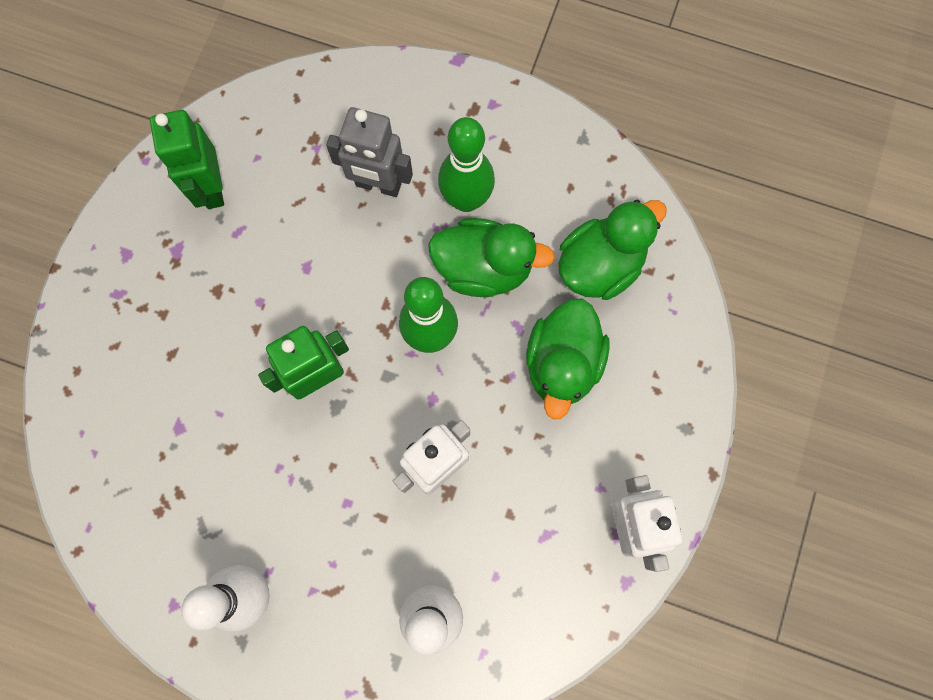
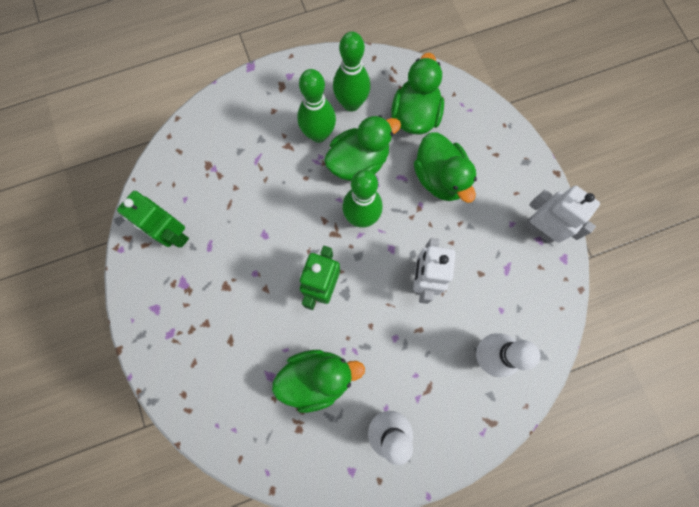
camera: 40 degrees left, 0 degrees up
(225, 473) = (317, 378): none -> green duck
(378, 185) = (265, 162): grey robot -> none
(536, 192) = (351, 103): none -> green bowling pin

